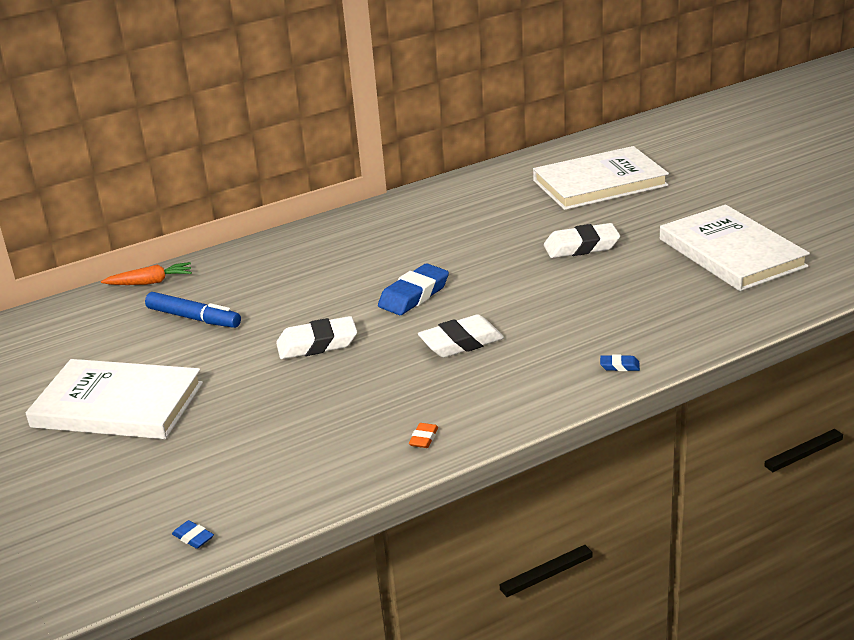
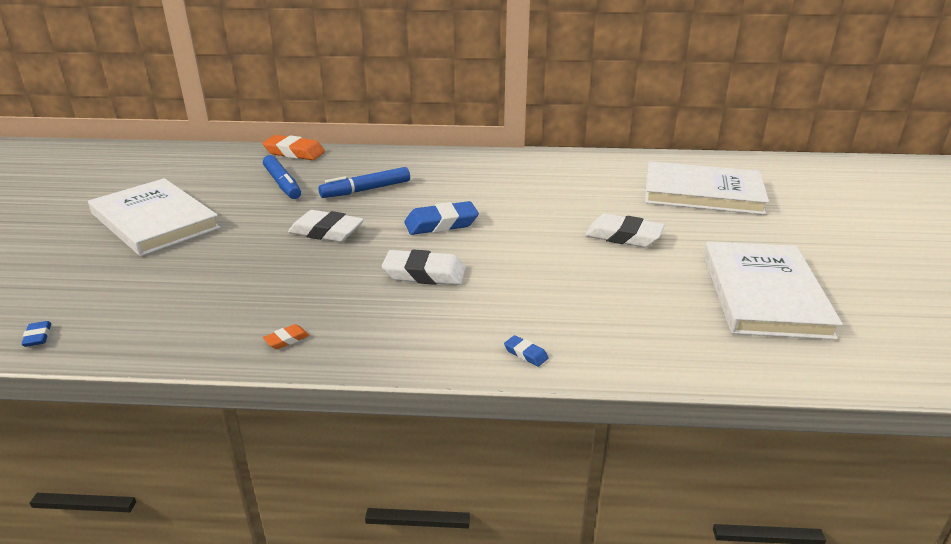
camera: 30 degrees right, 0 degrees up
(150, 282) = (294, 153): orange carrot -> orange eraser
(293, 291) = (366, 190): none -> blue marker

